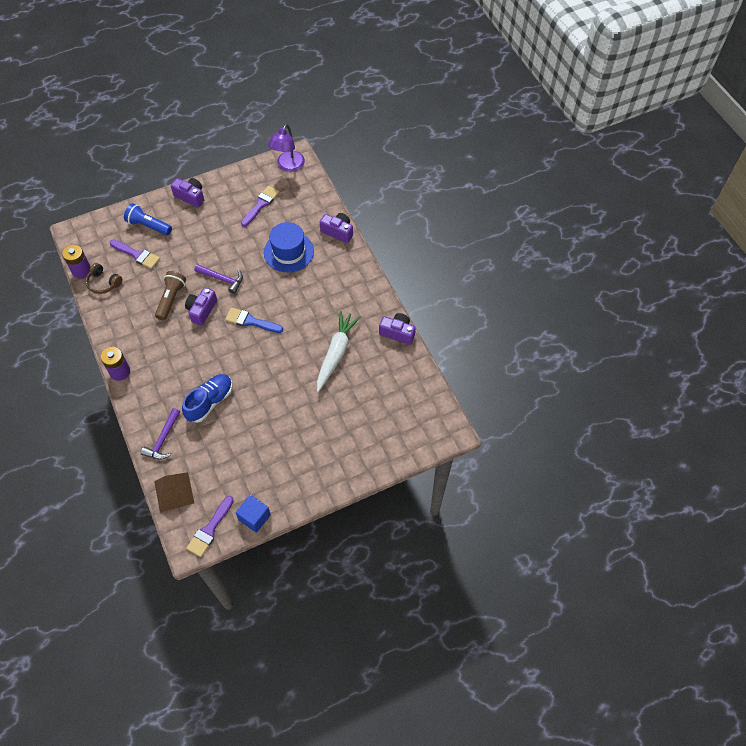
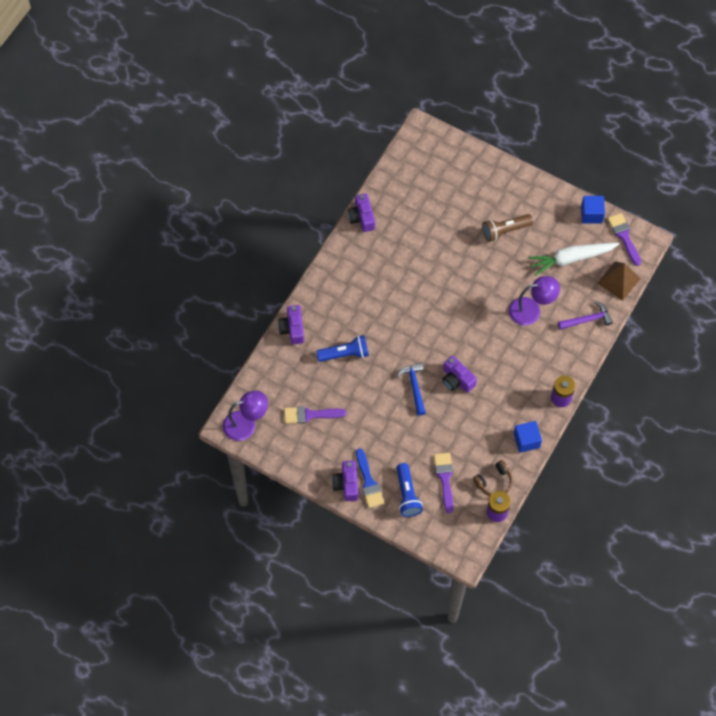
camera: 125 degrees left, 5 degrees up
(103, 283) = (494, 482): brown headphones -> brown headphones turned 60 degrees clockwise
(111, 324) = (526, 440): none -> blue cube
(171, 299) = (466, 412): brown flashlight -> brown flashlight (505, 230)
(202, 310) = (457, 379): purple camera -> purple camera turned 60 degrees clockwise
(210, 402) = (531, 310): blue shoe -> purple lamp
(210, 529) = (624, 236): purple brush -> purple brush turned 105 degrees counterclockwise
(222, 279) = (414, 387): purple hammer -> blue hammer
(250, 321) = (437, 333): blue brush -> blue brush (369, 482)
(288, 252) = (345, 354): blue hat -> blue flashlight
(336, 353) = (416, 249): white carrot -> white carrot (571, 259)

